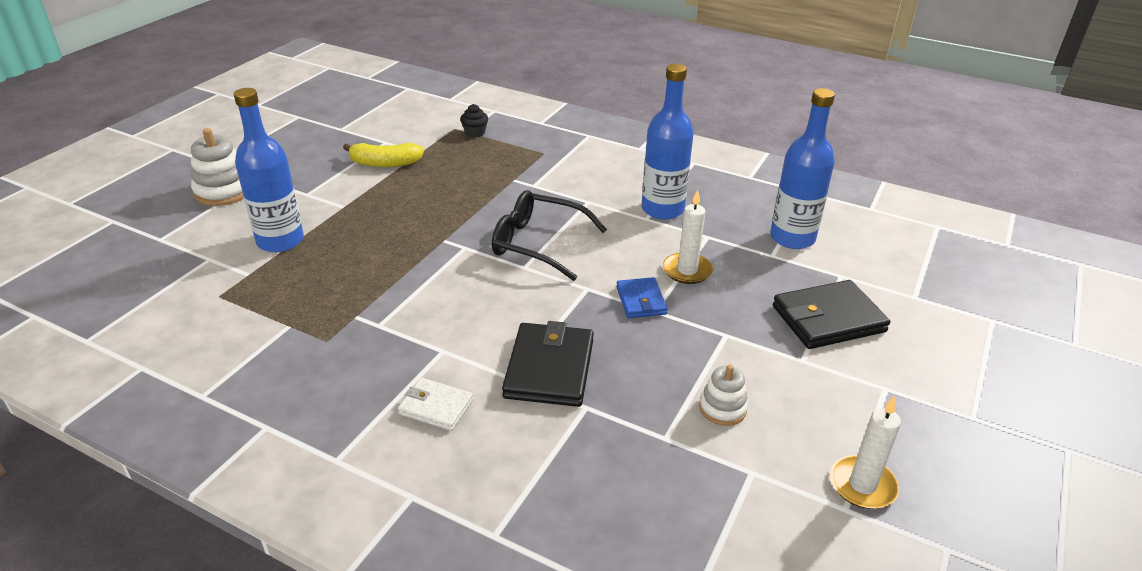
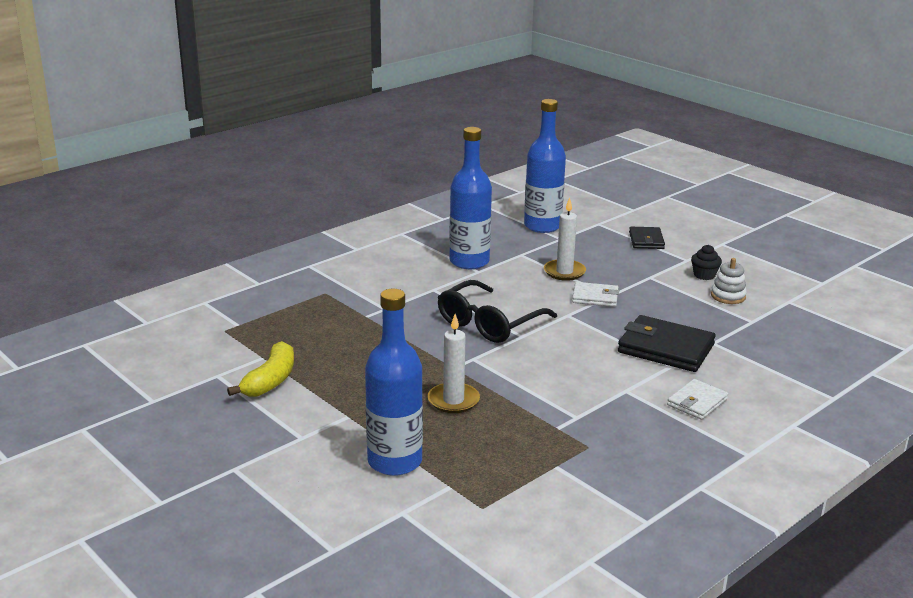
camera: 70 degrees left, 10 degrees down
(223, 191) = (247, 497): white stacking toy -> none
(475, 133) = (247, 320): black cupcake -> black cupcake (704, 275)
(641, 300) = (595, 297): blue wallet -> white wallet
(828, 319) = (646, 240): black wallet -> black wallet, size x0.58
(862, 485) = (805, 273): white candle -> white candle (453, 400)

